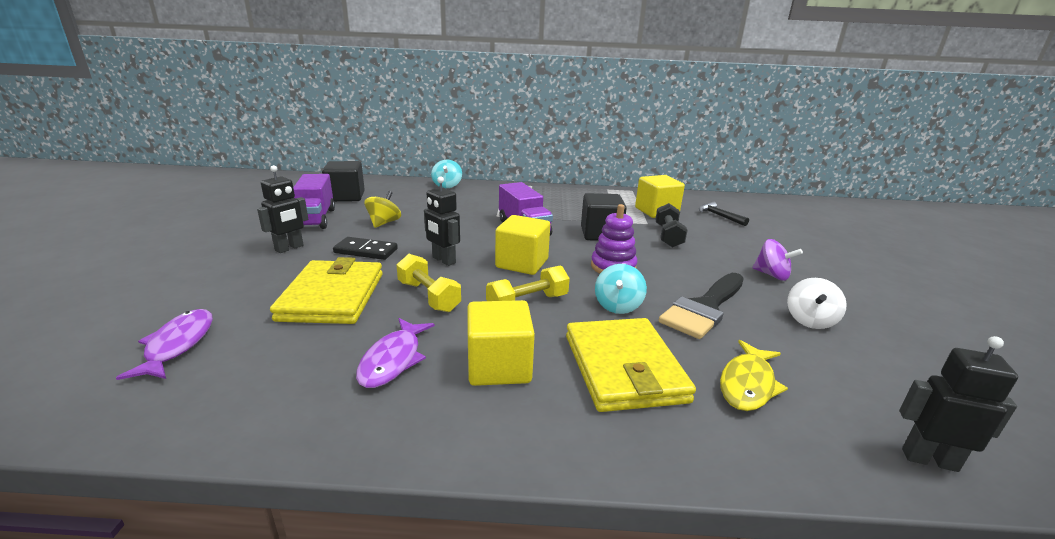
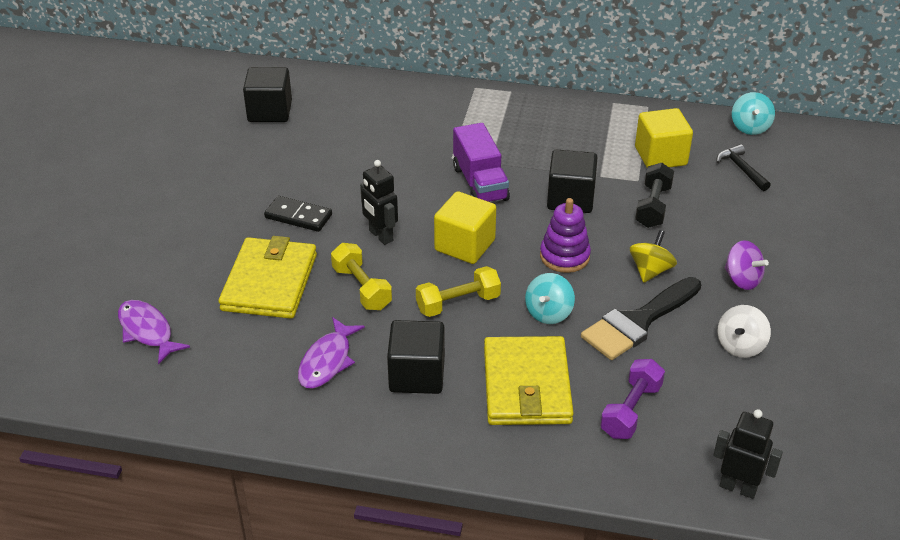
camera: 10 degrees right, 15 degrees up
(178, 345) = (147, 331): purple fish -> purple fish turned 45 degrees counterclockwise
(289, 248) = (218, 208): black robot -> none
(315, 219) = (238, 156): purple truck -> none
(384, 223) = (317, 167): yellow spinning top -> yellow spinning top (650, 271)
(447, 185) = (397, 89): turquoise spinning top -> turquoise spinning top (750, 127)
(499, 366) = (417, 375): yellow cube -> black cube
(747, 384) = (631, 410): yellow fish -> purple dumbbell

